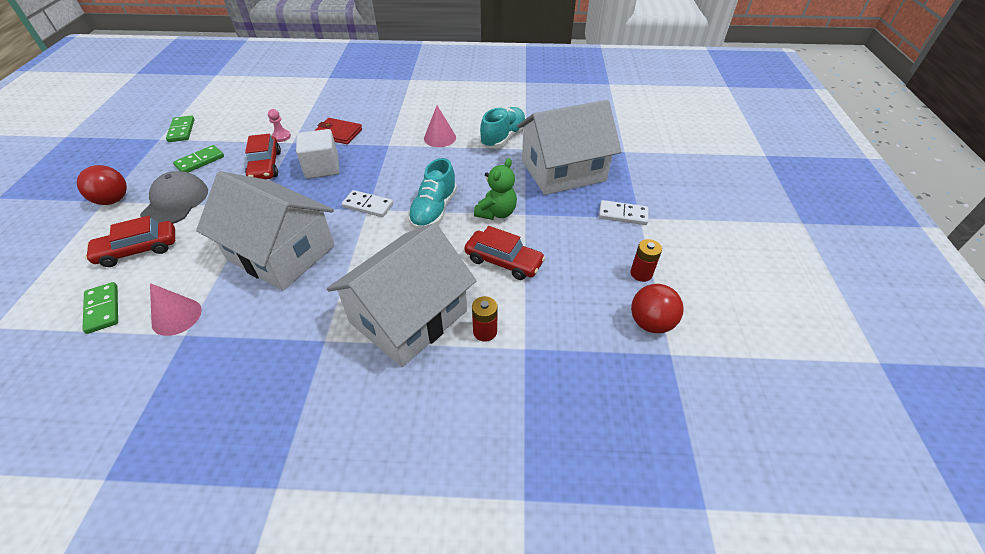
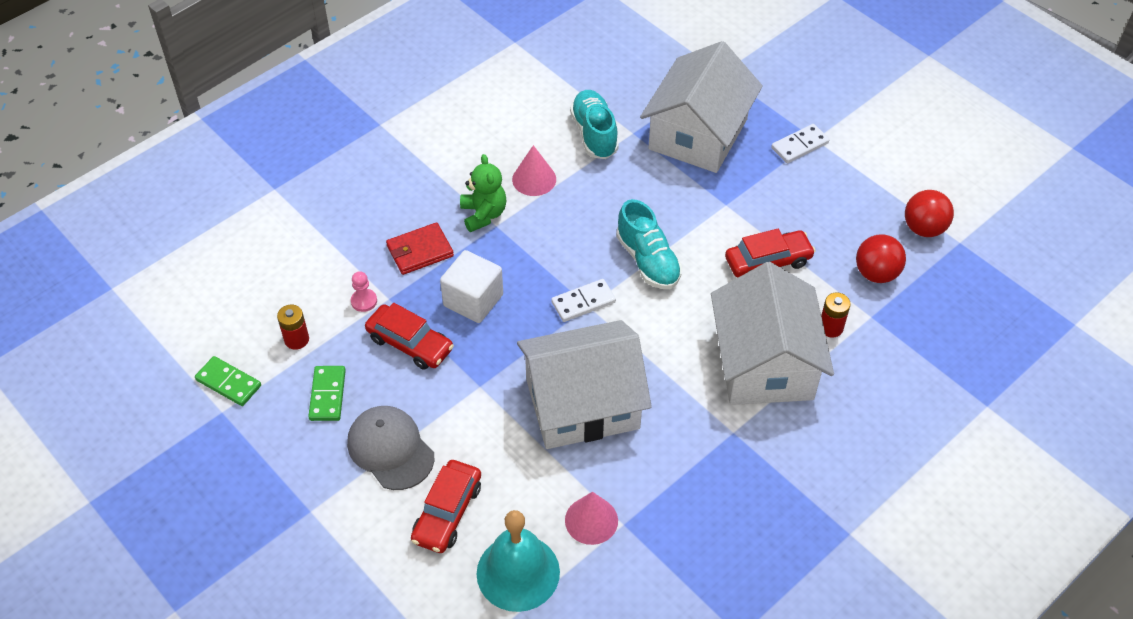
camera: 45 degrees left, 5 degrees up
(103, 309) = (518, 572): green domino -> turquoise bell
(113, 200) = (319, 502): red ball -> red ball (876, 273)
(496, 213) = (702, 221): green teddy bear -> green teddy bear (483, 214)
(641, 273) = (874, 192): red battery -> red battery (296, 339)

